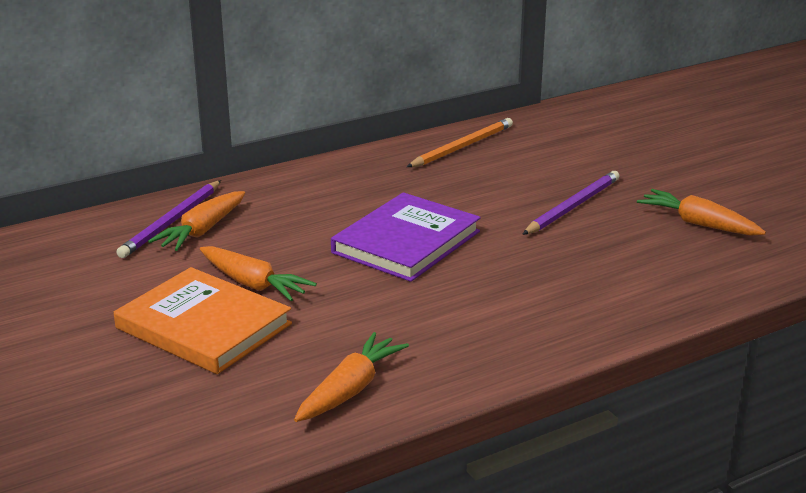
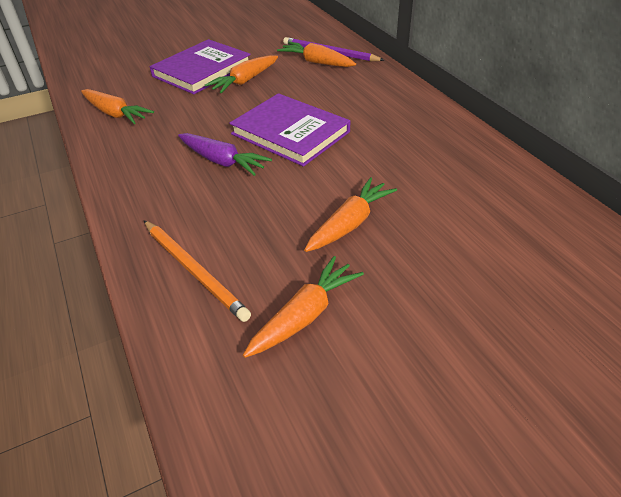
camera: 95 degrees right, 15 degrees up
(203, 326) = (202, 70): orange book -> purple book
(462, 147) = (480, 164): orange pencil -> orange pencil (194, 271)
(476, 282) = (222, 161): none -> purple carrot
(573, 206) = (350, 223): purple pencil -> orange carrot

